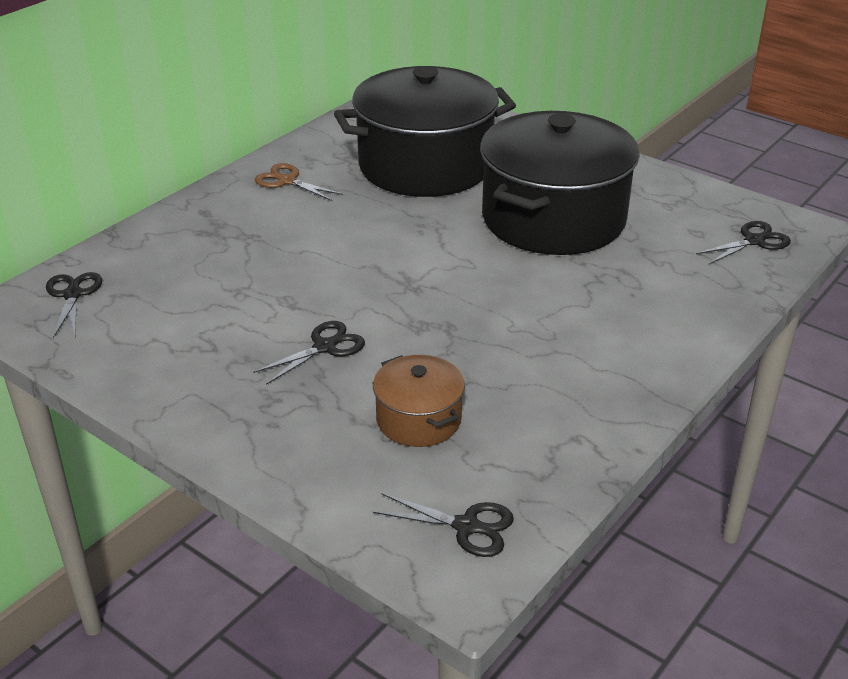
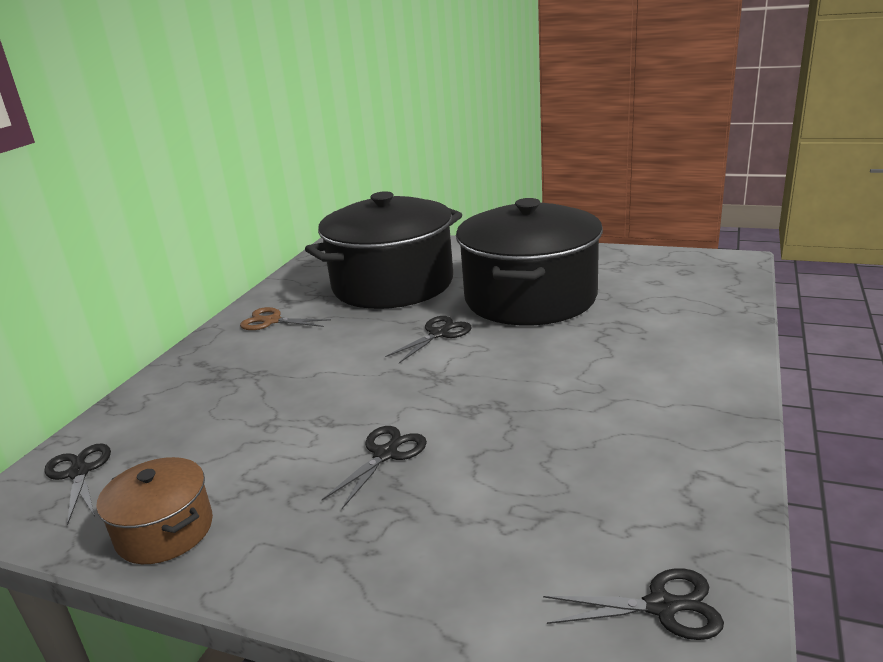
camera: 15 degrees left, 10 degrees down
(419, 419) = (528, 500): brown pot -> brown pot (165, 531)
(754, 241) = (705, 278): black scissors -> black scissors (438, 334)

